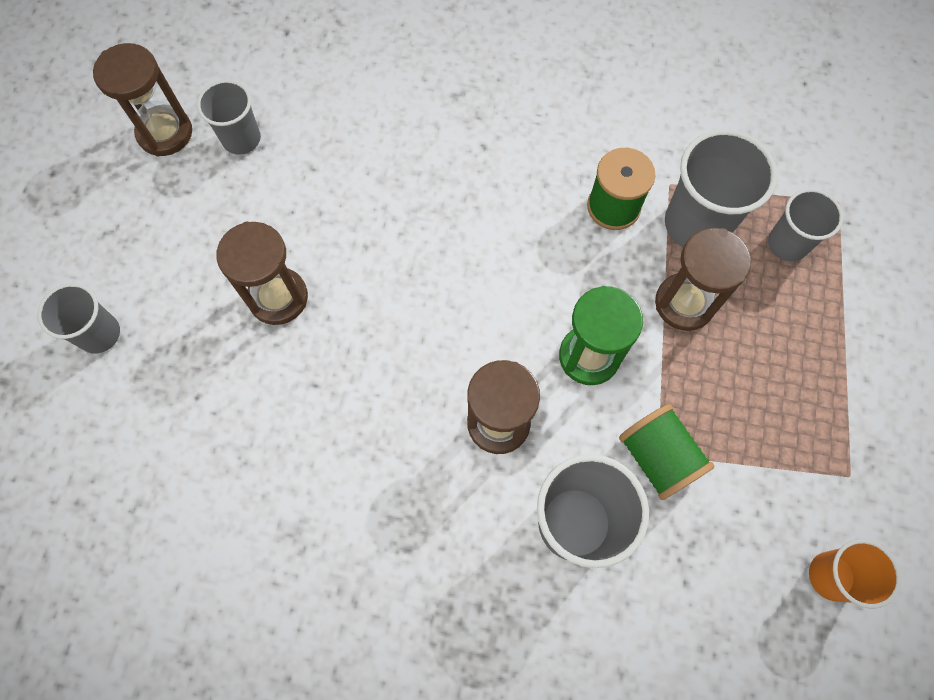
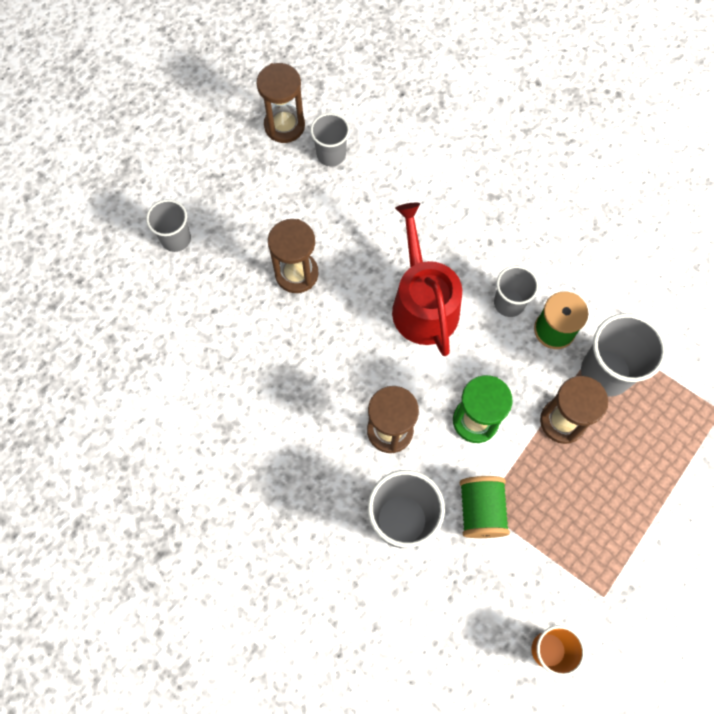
camera: 30 degrees right, 0 degrees up
(449, 254) = (422, 303): none -> red watering can
(787, 244) = (663, 420): grey cup -> grey cup (509, 303)

